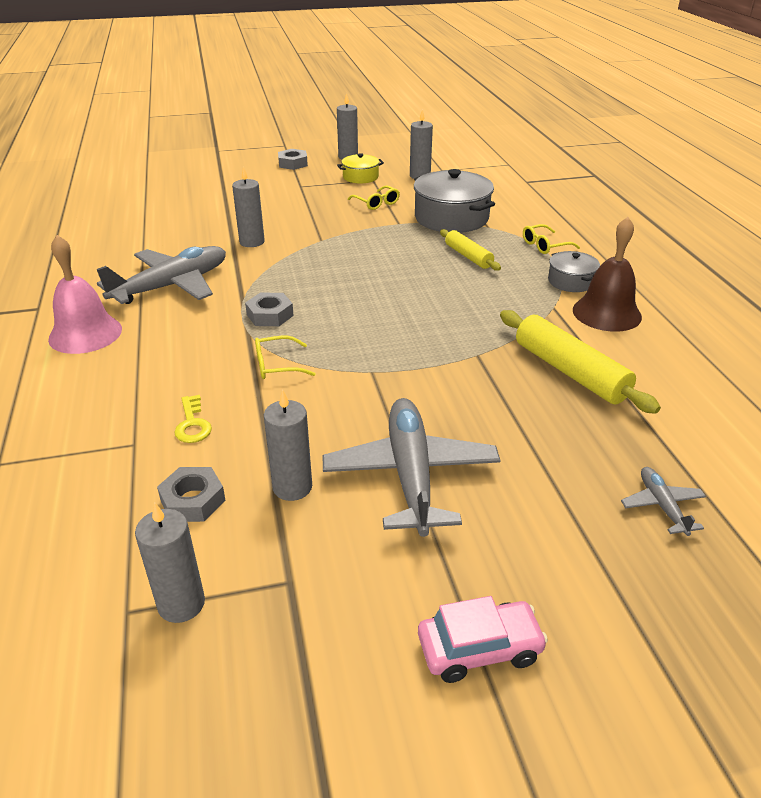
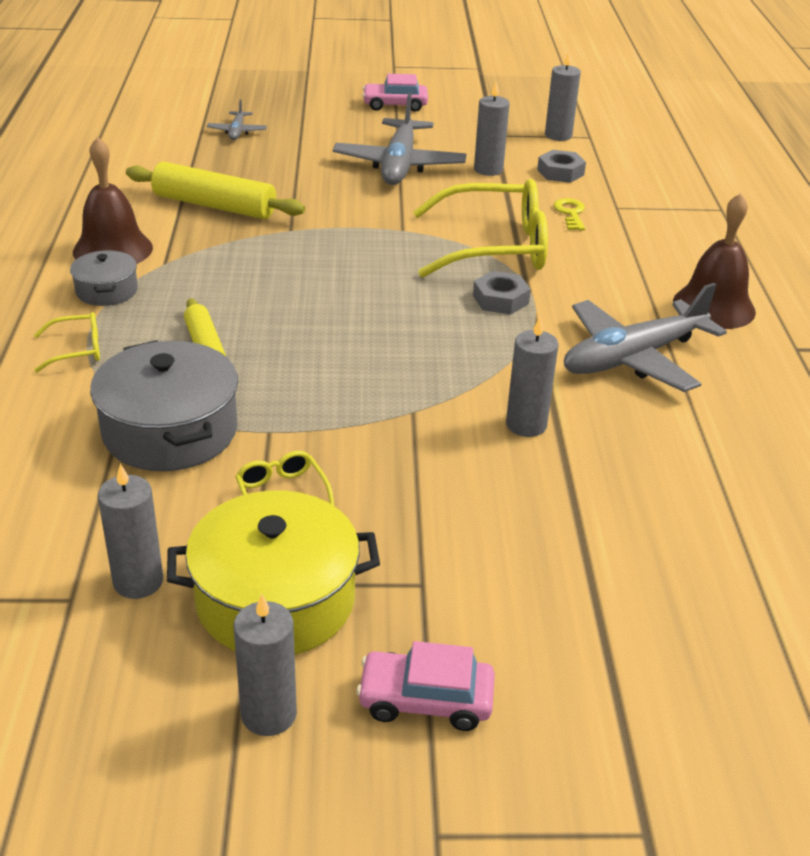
camera: 170 degrees left, 0 degrees up
(85, 334) = (714, 306): pink bell -> brown bell
(277, 365) = (495, 247): yellow glasses -> yellow glasses, size x2.27
(293, 163) = (425, 700): grey nut -> pink car
(360, 177) = (275, 599): yellow pot -> yellow pot, size x1.86
(570, 372) = (214, 206): yellow rolling pin -> yellow rolling pin turned 45 degrees counterclockwise

